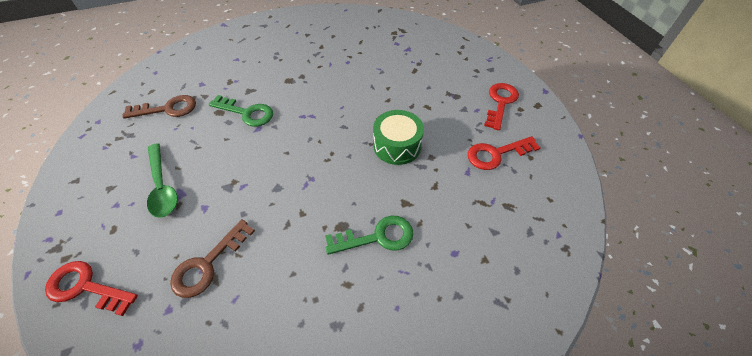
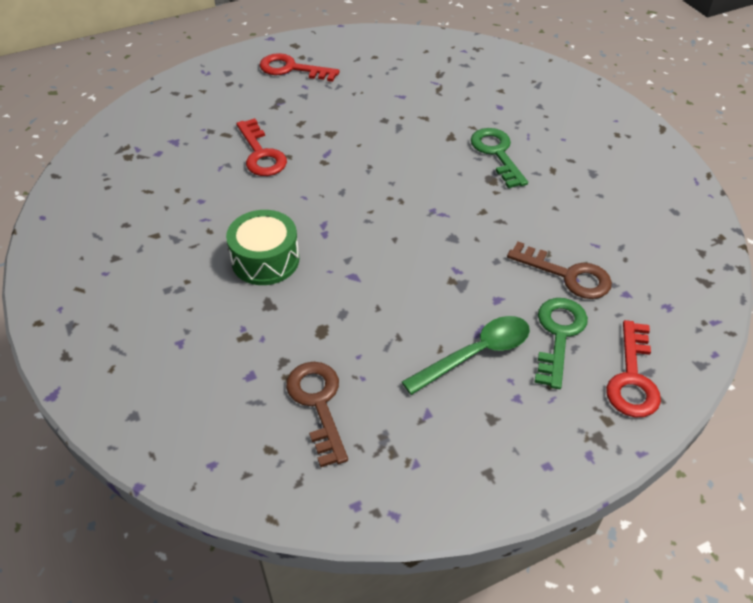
camera: 95 degrees left, 5 degrees down
(247, 113) = (322, 295): green key -> green key (558, 335)
(397, 145) = (370, 145): green drum -> green drum (265, 260)
(496, 154) = (374, 77): red key -> red key (261, 154)

